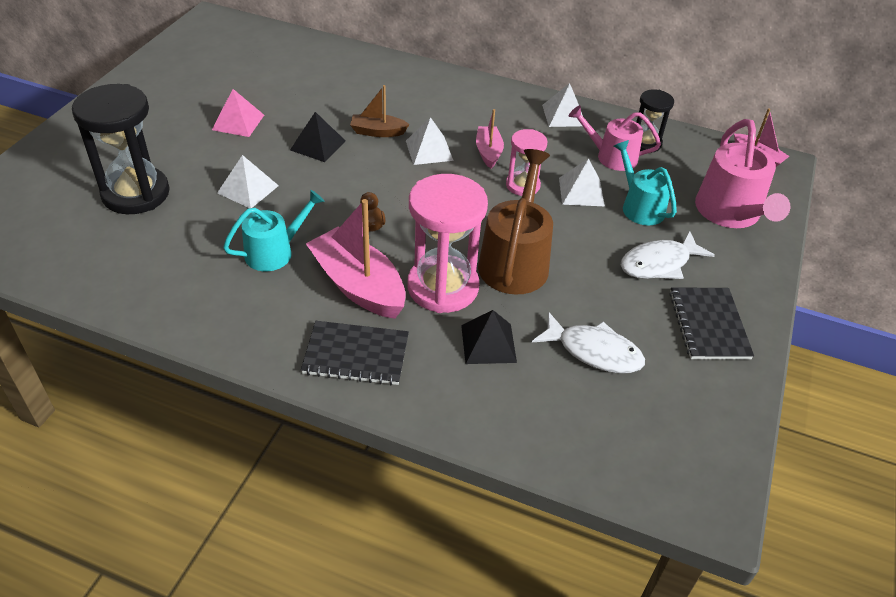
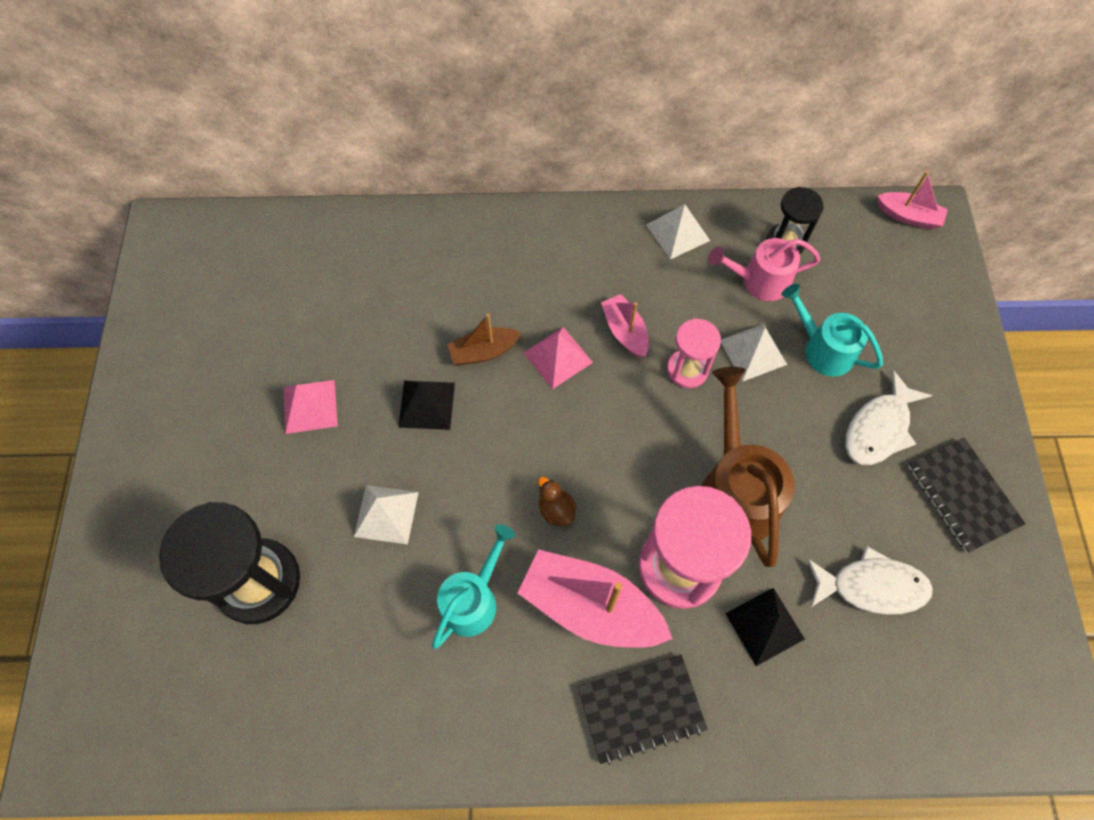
camera: 20 degrees left, 20 degrees up
(429, 150) = (557, 357): white pyramid -> pink pyramid
(730, 213) = (917, 318): pink watering can -> none

